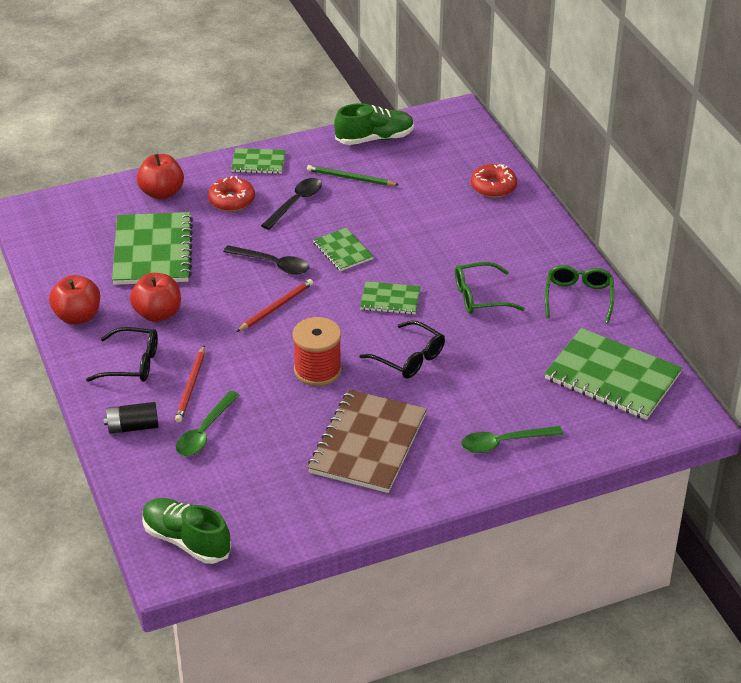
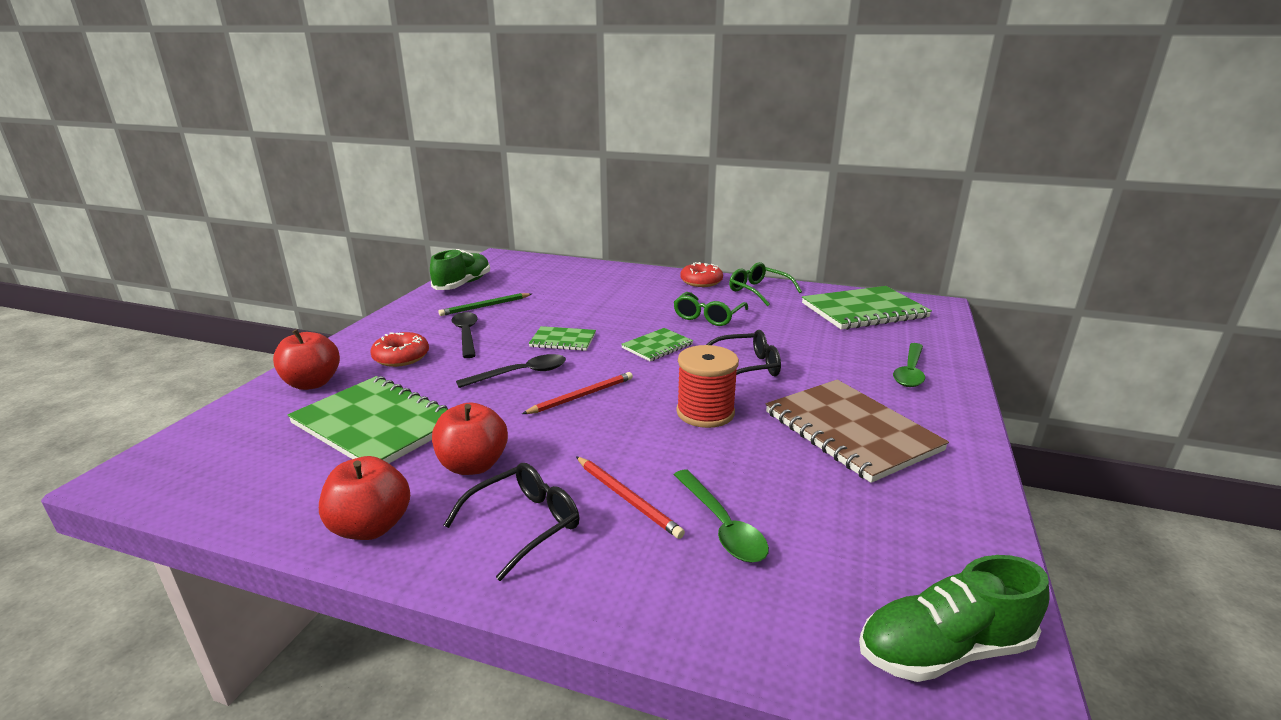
camera: 50 degrees left, 15 degrees down
(132, 427) = (643, 583): black battery -> none
(258, 162) = (385, 329): green notebook -> none
(276, 307) = (582, 396): red pencil -> red pencil turned 60 degrees clockwise
(493, 187) = (595, 273): red donut -> red donut (701, 282)

